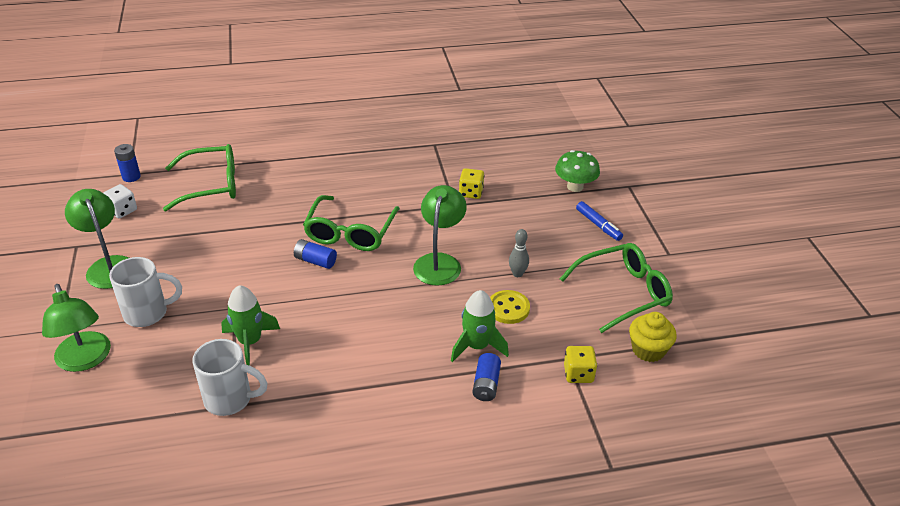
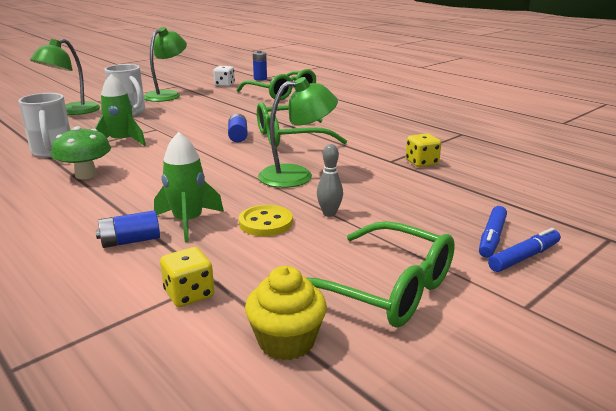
camera: 60 degrees right, 15 degrees down
(575, 187) = (535, 207): green mushroom -> green mushroom (86, 175)
(626, 226) = (524, 257): none -> blue marker

